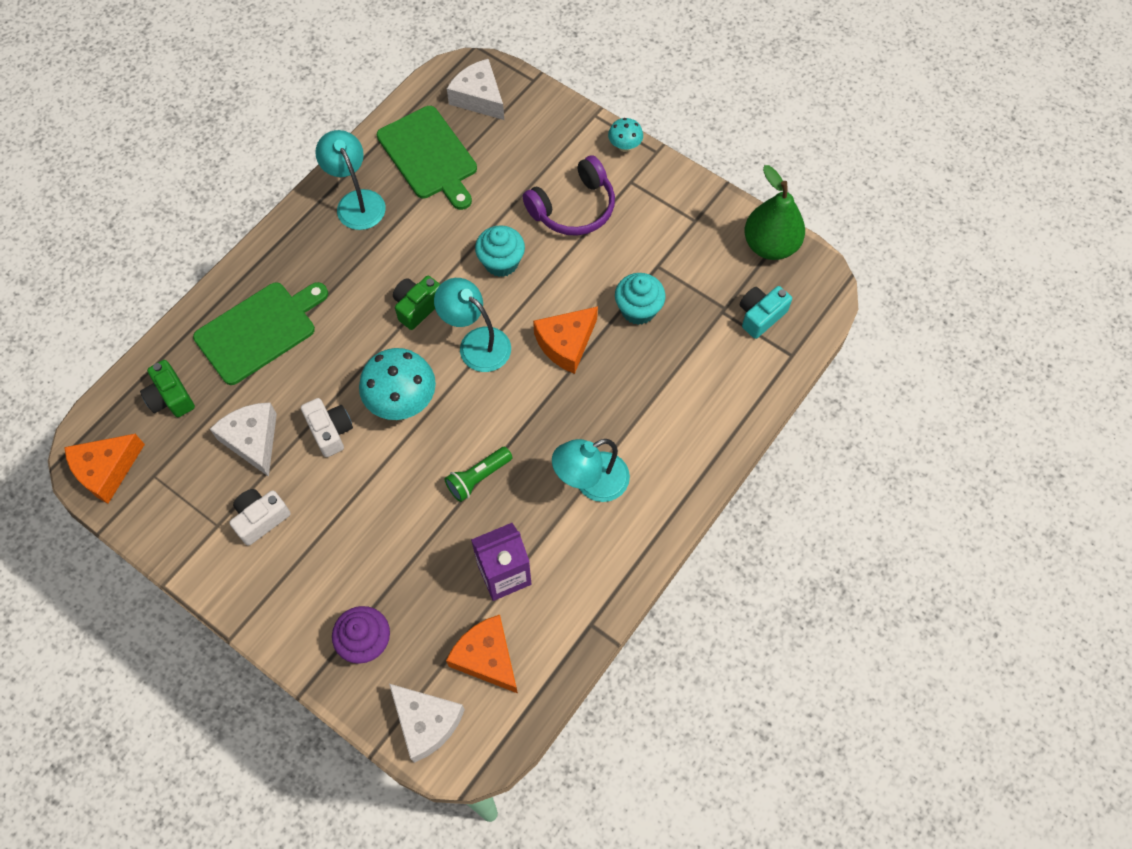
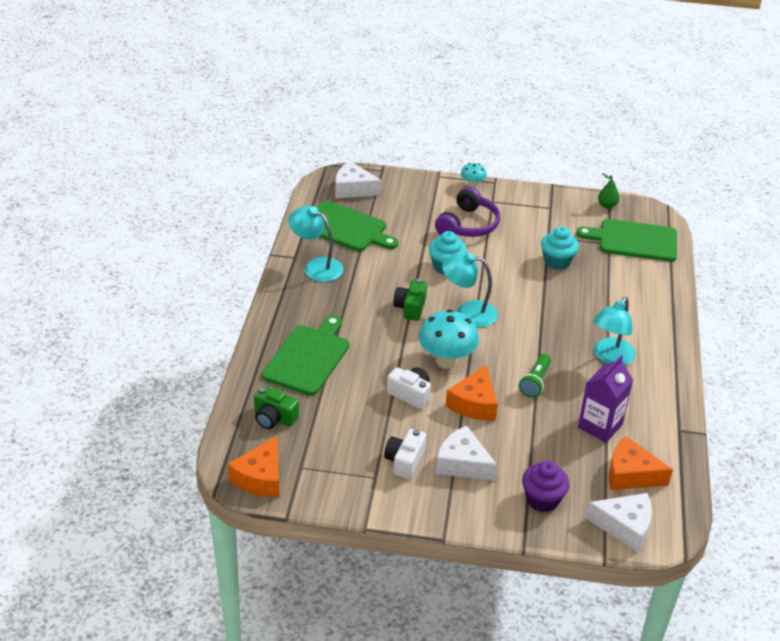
camera: 30 degrees left, 25 degrees down
(253, 440) = (358, 419): white cheese -> white cheese (462, 463)
(566, 343) = (527, 293): orange cheese -> orange cheese (474, 403)
(760, 316) = (634, 240): turquoise camera -> green cutting board
(770, 245) = (607, 205): green pear -> green pear, size x0.49

